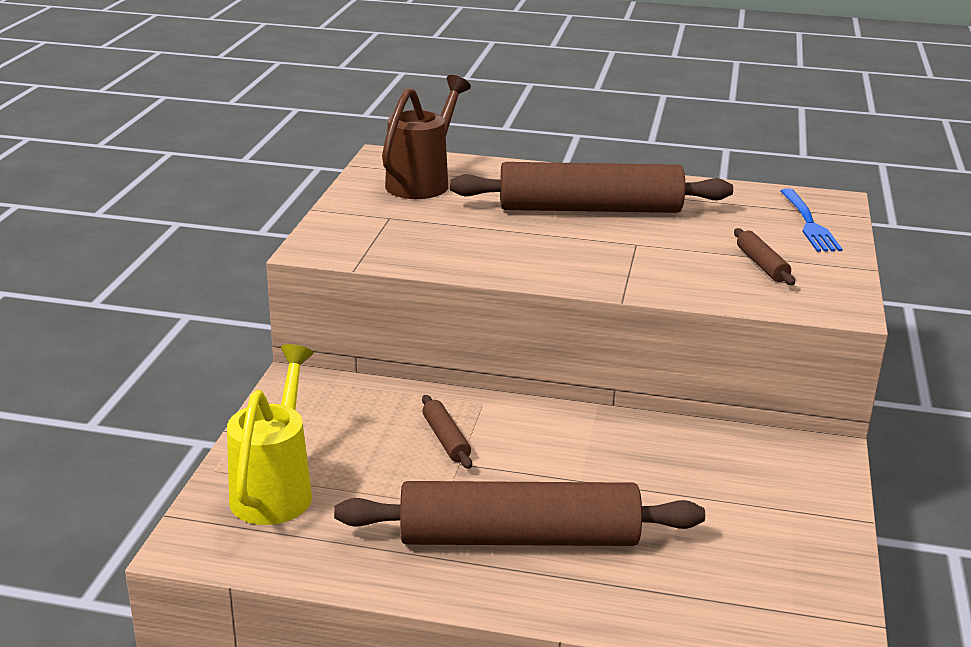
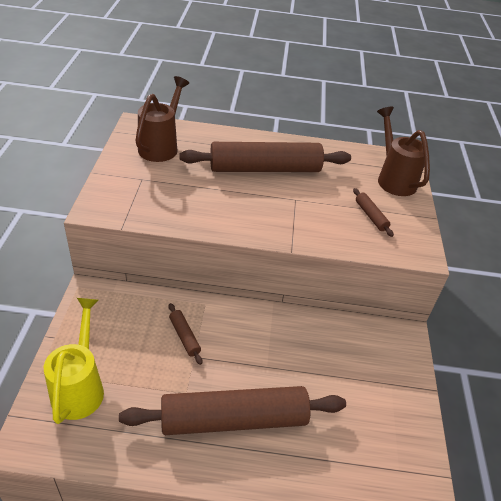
camera: 10 degrees left, 15 degrees up
(809, 223) = (393, 179): blue fork -> brown watering can

